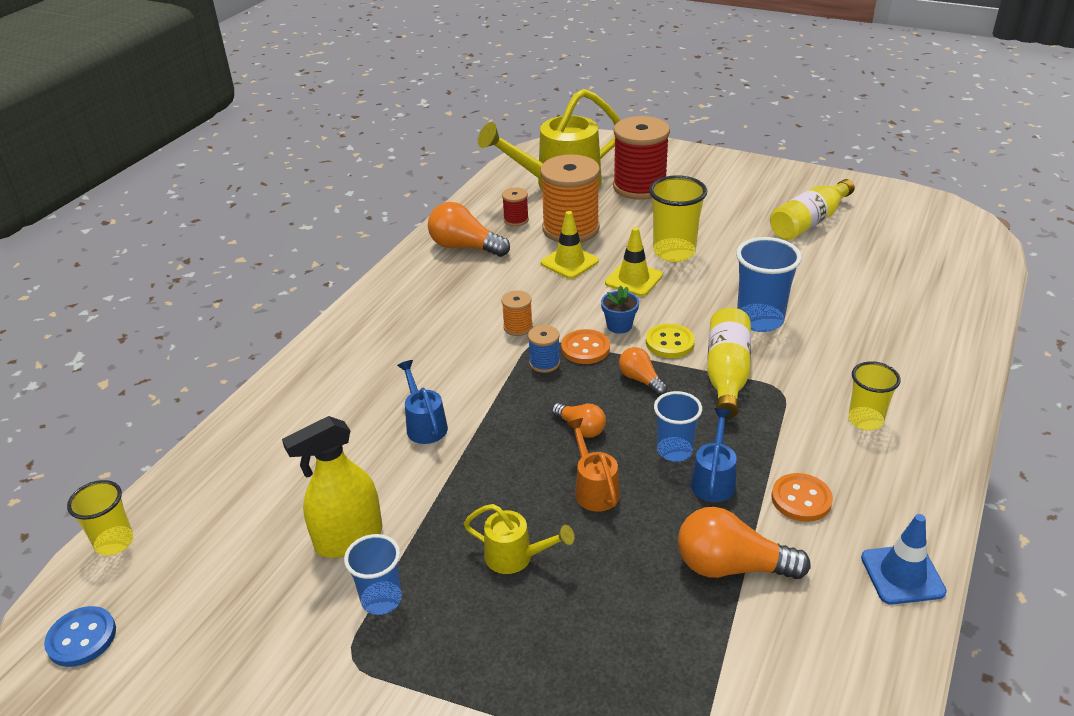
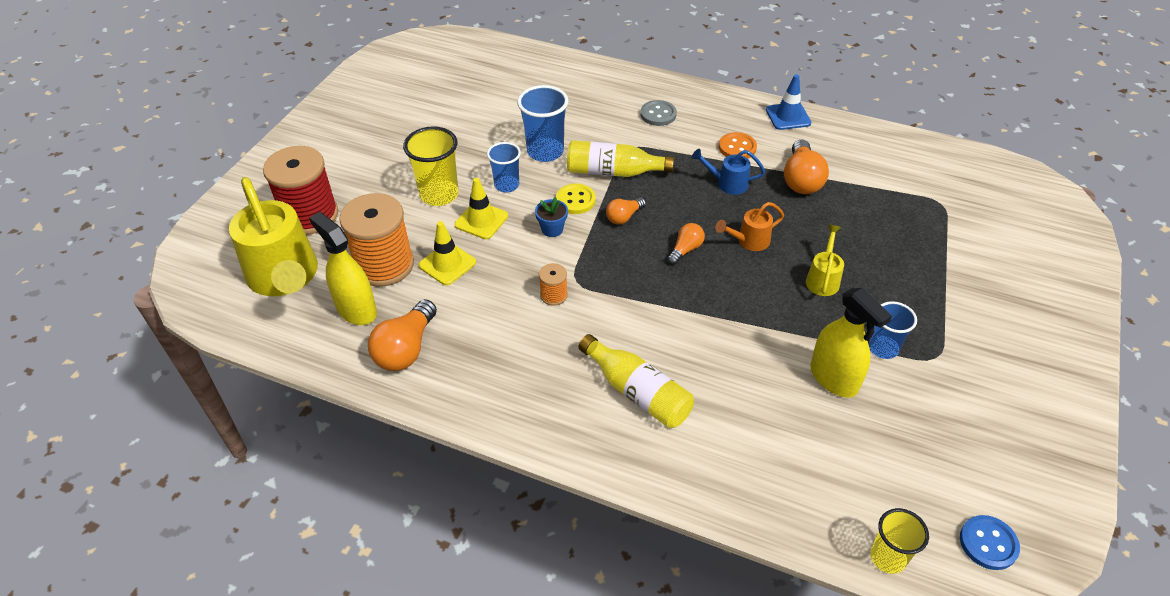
camera: 95 degrees left, 10 degrees up
(424, 425) = (695, 347): blue watering can -> none
(516, 220) = (356, 310): red spool -> yellow spray bottle
(544, 363) = (606, 274): blue spool -> none
(585, 348) = (584, 249): orange button -> none
(674, 451) = (702, 201): blue cup -> blue cup (507, 185)
(809, 222) = (403, 115): yellow bottle -> yellow bottle (637, 392)
(865, 420) = (658, 114): yellow cup -> grey button

